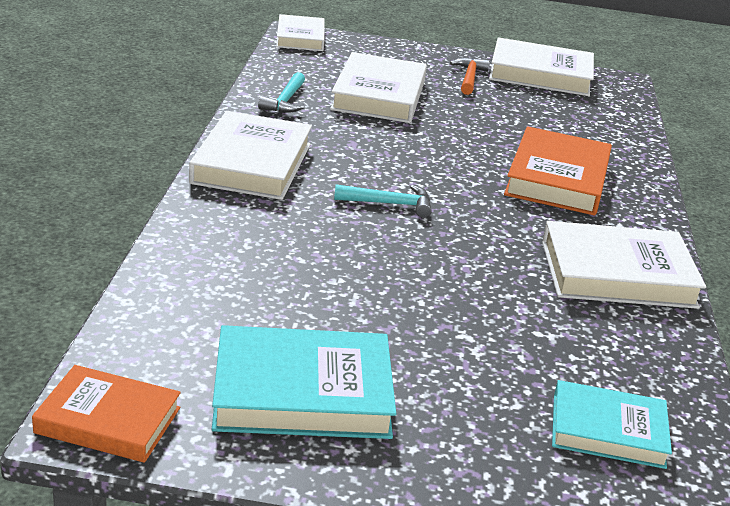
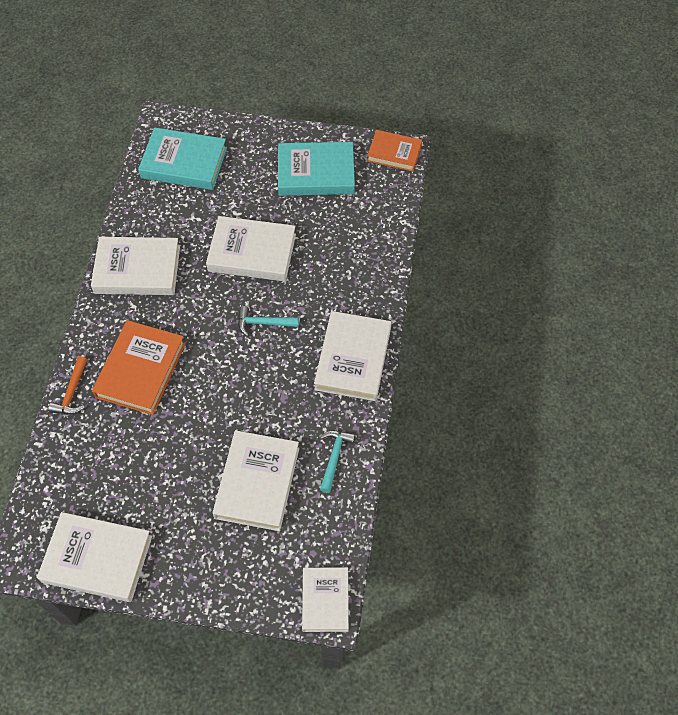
camera: 175 degrees left, 30 degrees up
(423, 280) = (252, 252): none -> white book
(469, 78) = (170, 536): orange hammer -> orange hammer (72, 392)
(608, 431) = (184, 163): turquoise book -> turquoise book, size x1.56

